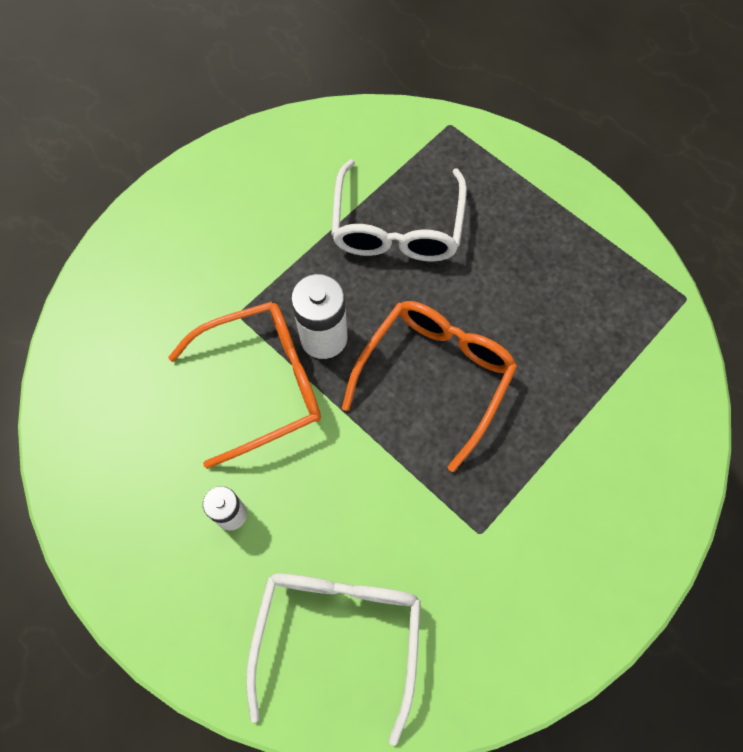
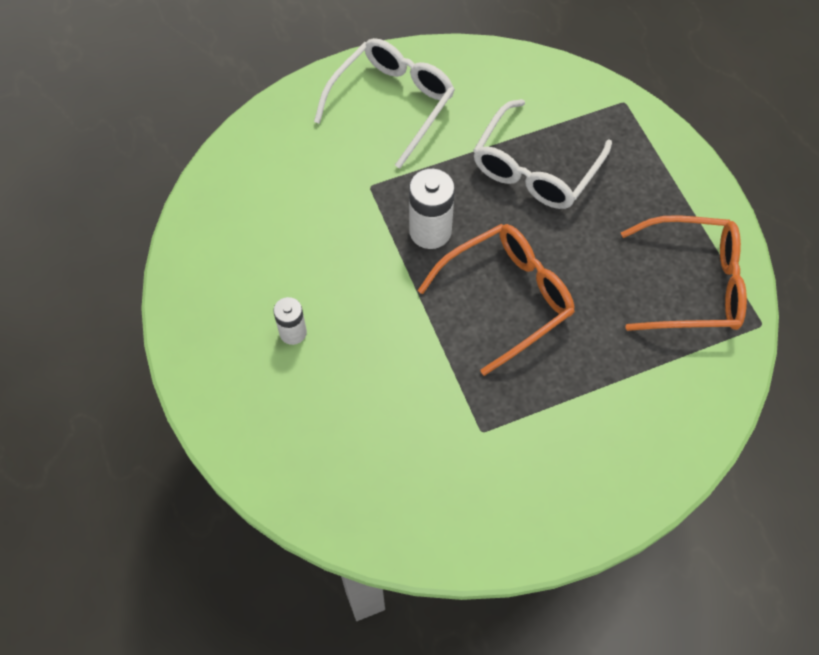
camera: 25 degrees right, 5 degrees down
(262, 384) = (364, 247): orange glasses -> orange glasses (692, 284)
(338, 635) = (332, 454): white glasses -> white glasses (392, 103)

